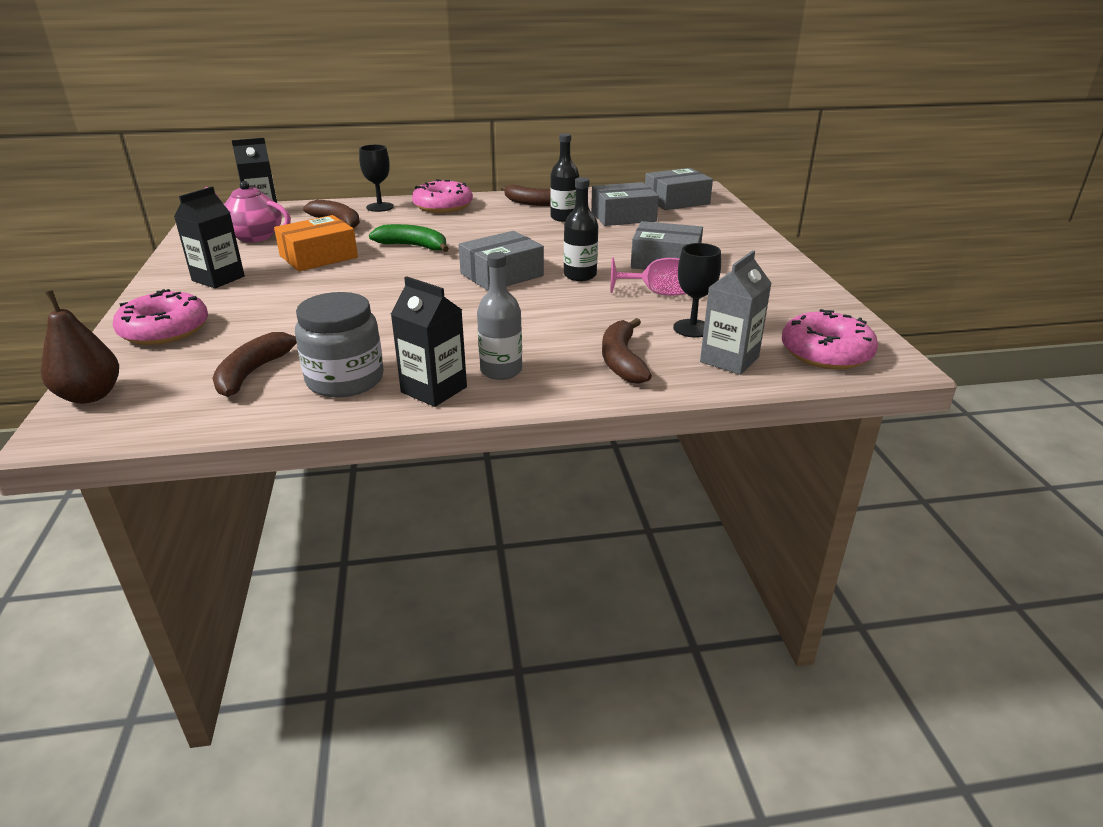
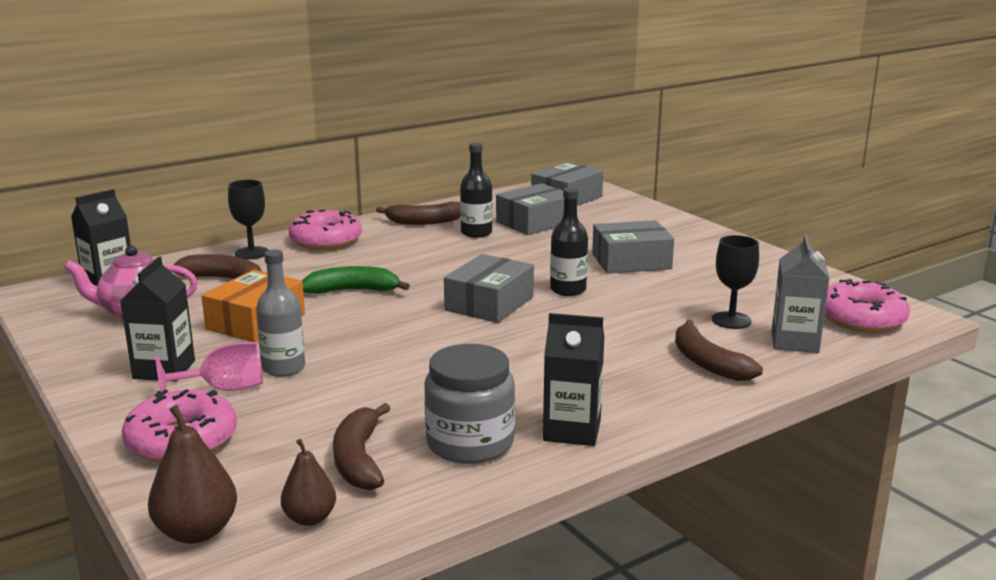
camera: 25 degrees left, 10 degrees down
(167, 406) = (310, 518): none -> brown pear
(501, 370) = (612, 397): grey bottle -> grey bottle (283, 368)
(657, 293) = (661, 293): pink goblet -> pink goblet (224, 389)

